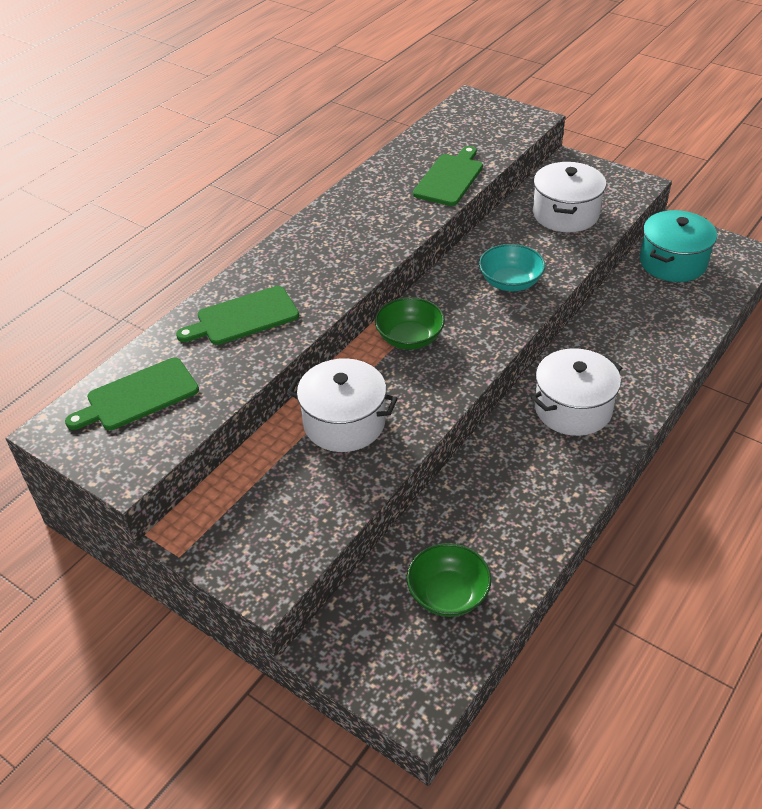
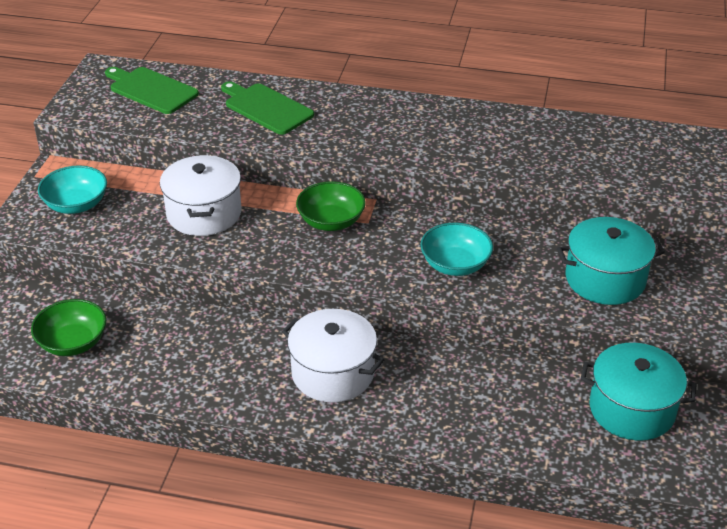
camera: 65 degrees right, 5 degrees down
(263, 525) = (76, 205): none -> turquoise bowl
(450, 178) = (553, 164): green cutting board -> none
(565, 214) = (605, 279): white pot -> turquoise pot

